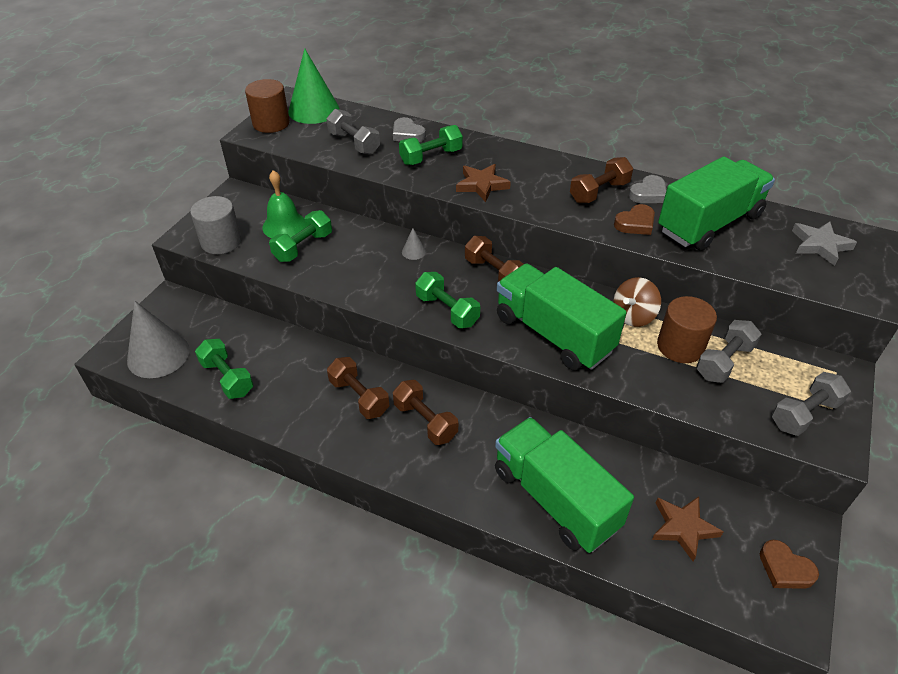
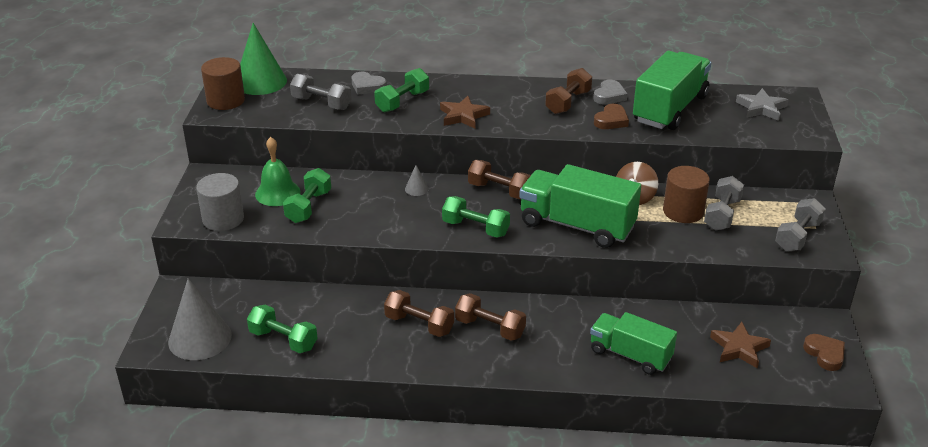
camera: 20 degrees left, 10 degrees down
(555, 498) = (630, 355): green truck -> green truck, size x0.66
(785, 569) = (825, 354): brown heart -> brown heart turned 135 degrees counterclockwise

